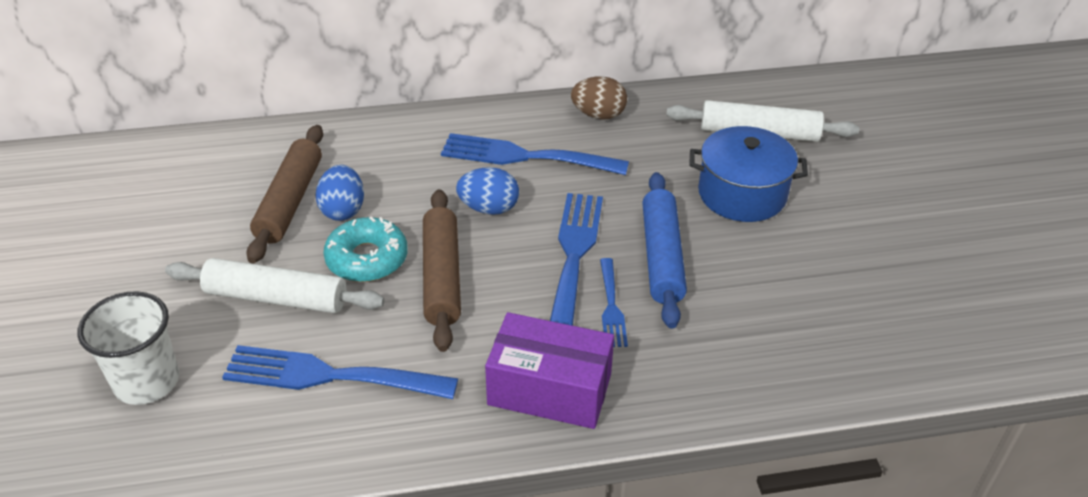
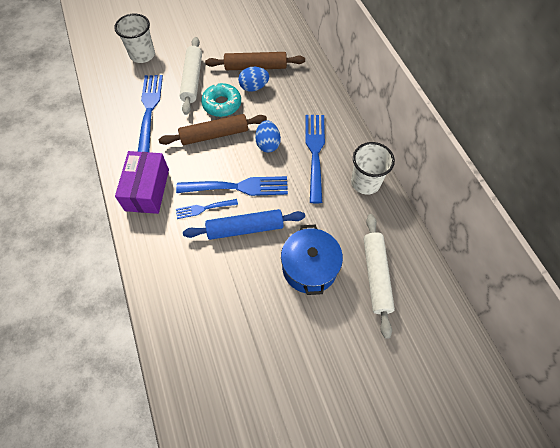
camera: 80 degrees right, 20 degrees up
(598, 115) = (365, 182): brown egg -> white cup

